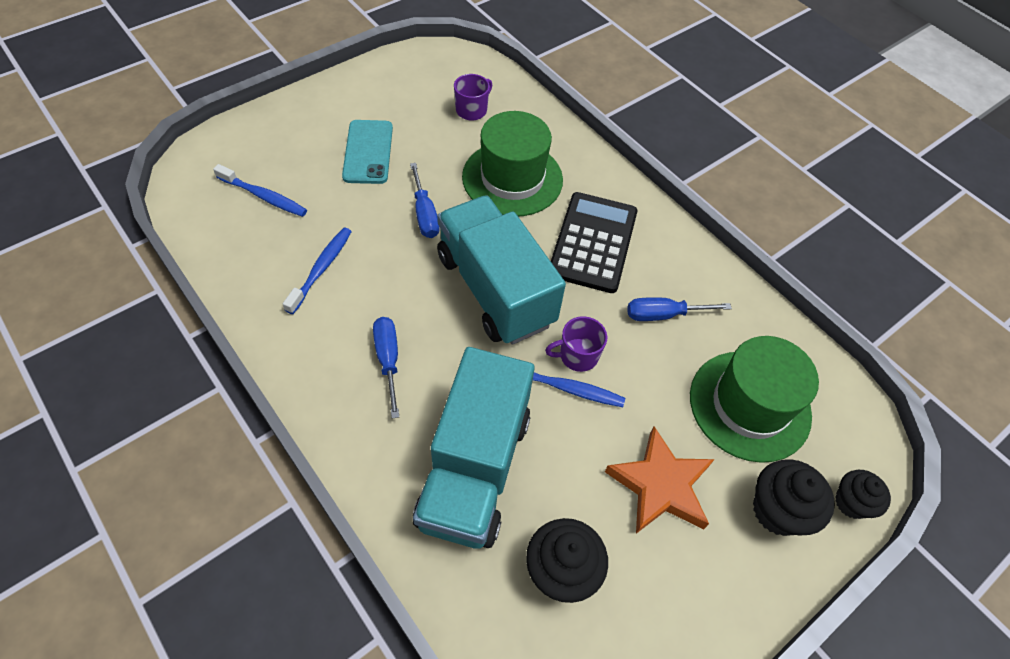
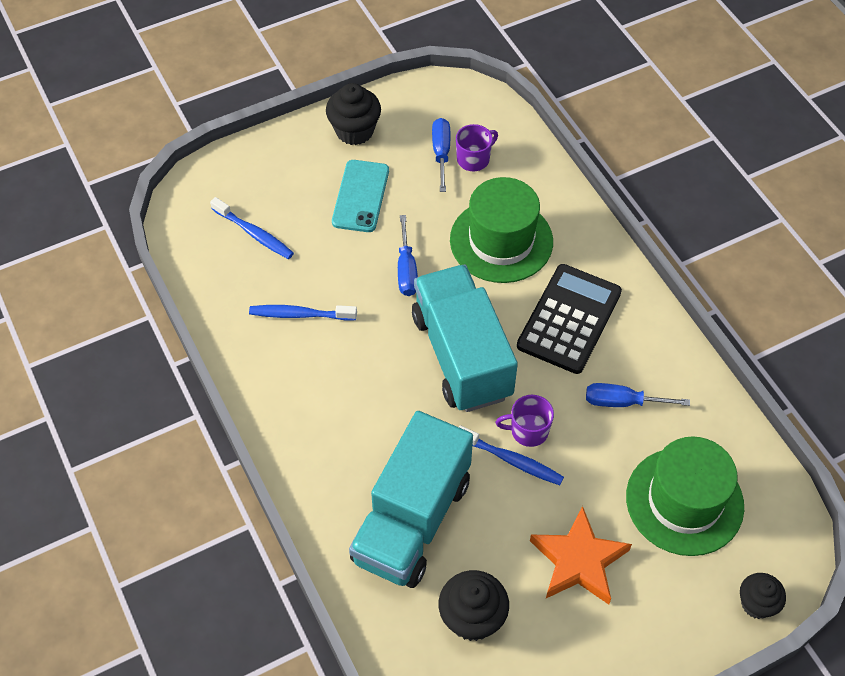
camera: 15 degrees right, 0 degrees up
(321, 269) = (300, 314): blue toothbrush -> blue toothbrush turned 120 degrees counterclockwise
(388, 360) = (350, 411): blue screwdriver -> blue screwdriver (441, 153)
(777, 510) = (683, 599): black cupcake -> black cupcake (354, 131)

